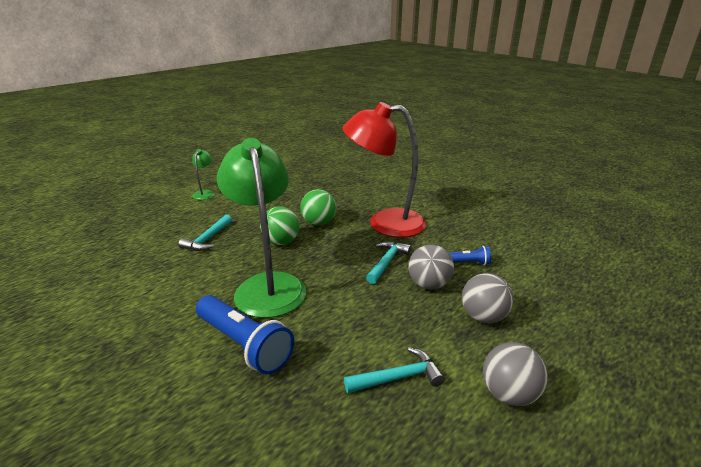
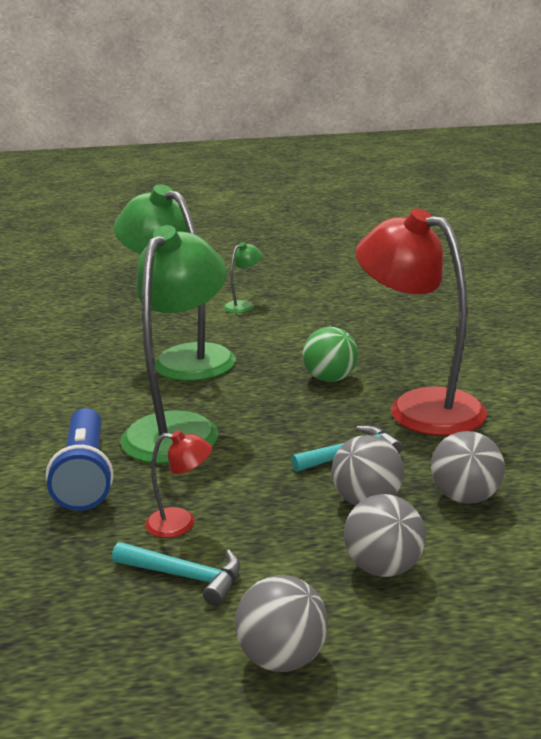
camera: 40 degrees right, 5 degrees down
(208, 239) = (182, 358): turquoise hammer -> green lamp
(281, 242) = (255, 387): green ball -> none
(351, 345) = (181, 523): none -> red lamp
(467, 263) = (465, 497): blue flashlight -> grey ball

